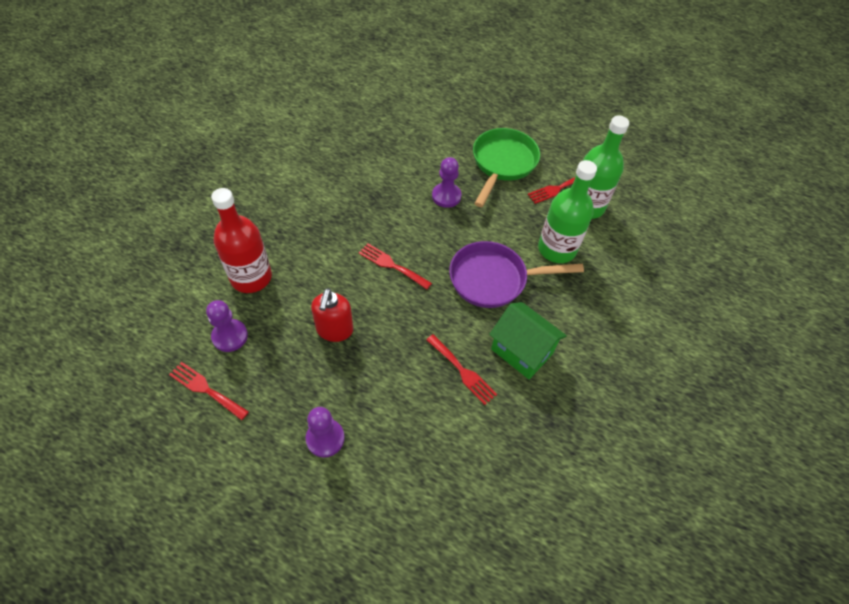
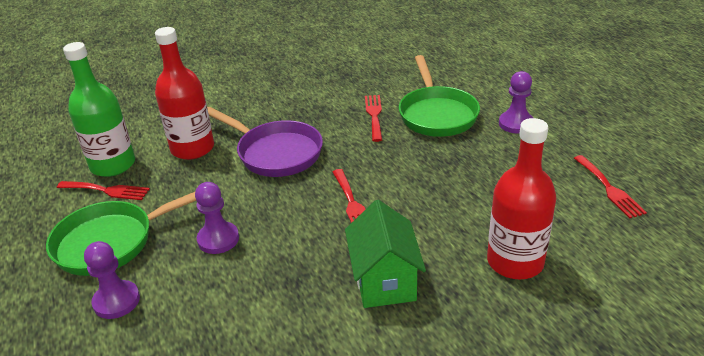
camera: 135 degrees left, 20 degrees down
(230, 336) = (567, 218): purple pawn -> purple pawn (116, 301)
(334, 330) = (456, 179): red soap dispenser -> none
(408, 408) = (436, 114): none -> green pan
(521, 351) = (317, 107): green house -> green house (384, 281)
(557, 249) = (192, 148): green bottle -> red bottle

